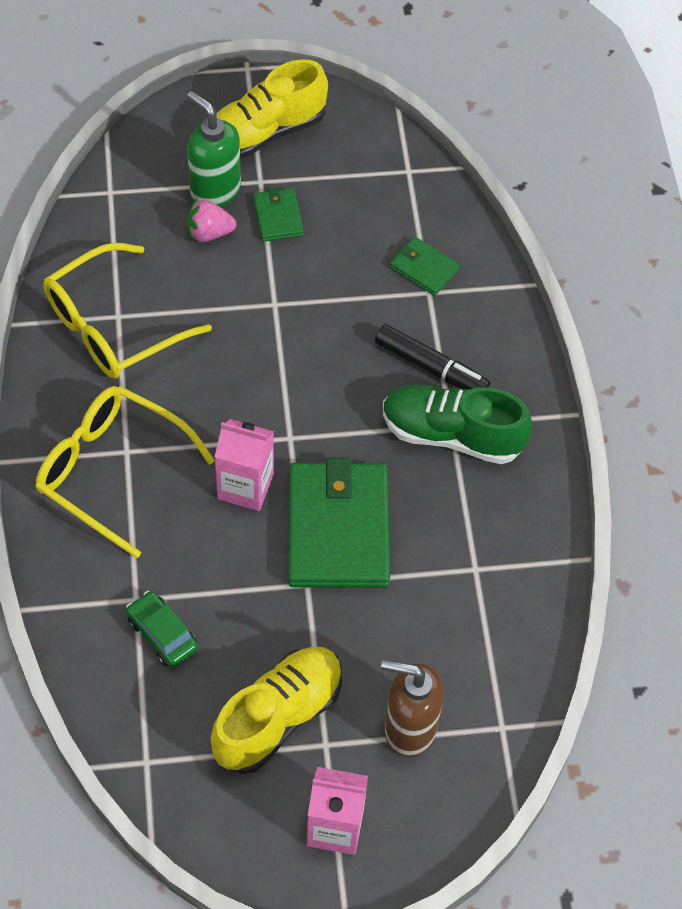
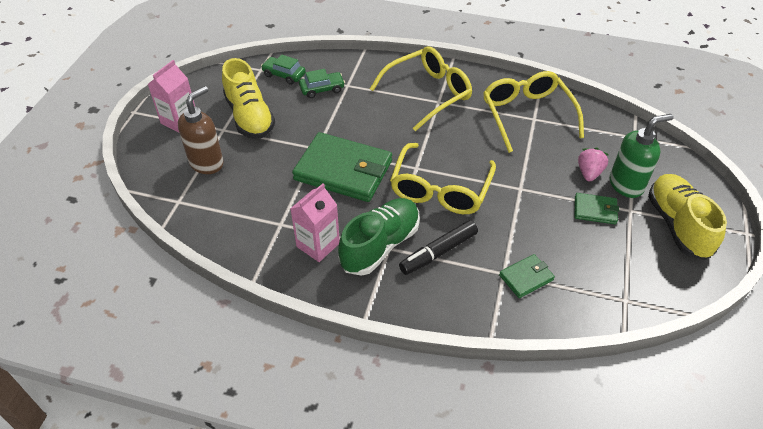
camera: 115 degrees right, 10 degrees down
(147, 713) = (284, 75): none -> green car
(245, 486) = (392, 140): pink carton -> pink carton (318, 245)
(319, 395) = (440, 189): none -> yellow glasses

